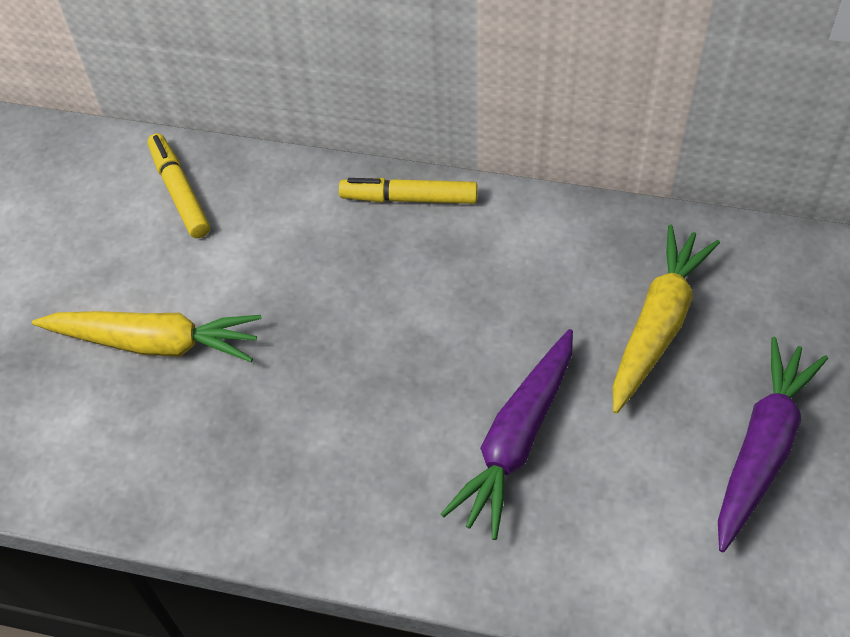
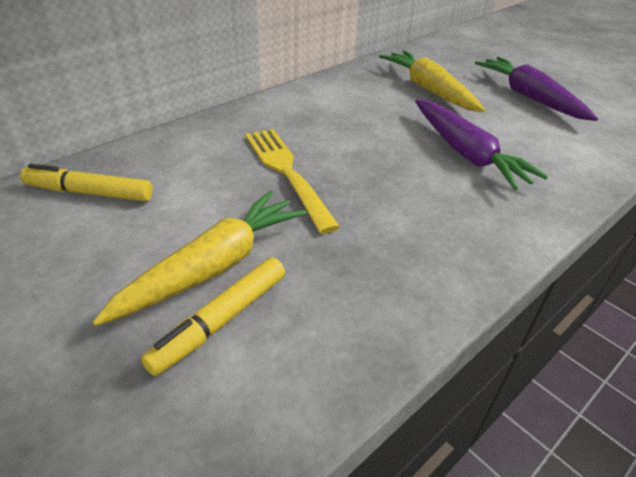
camera: 60 degrees left, 15 degrees down
(329, 302) = (286, 172): none -> yellow fork
(409, 198) = (247, 115): yellow marker -> yellow marker (221, 321)

